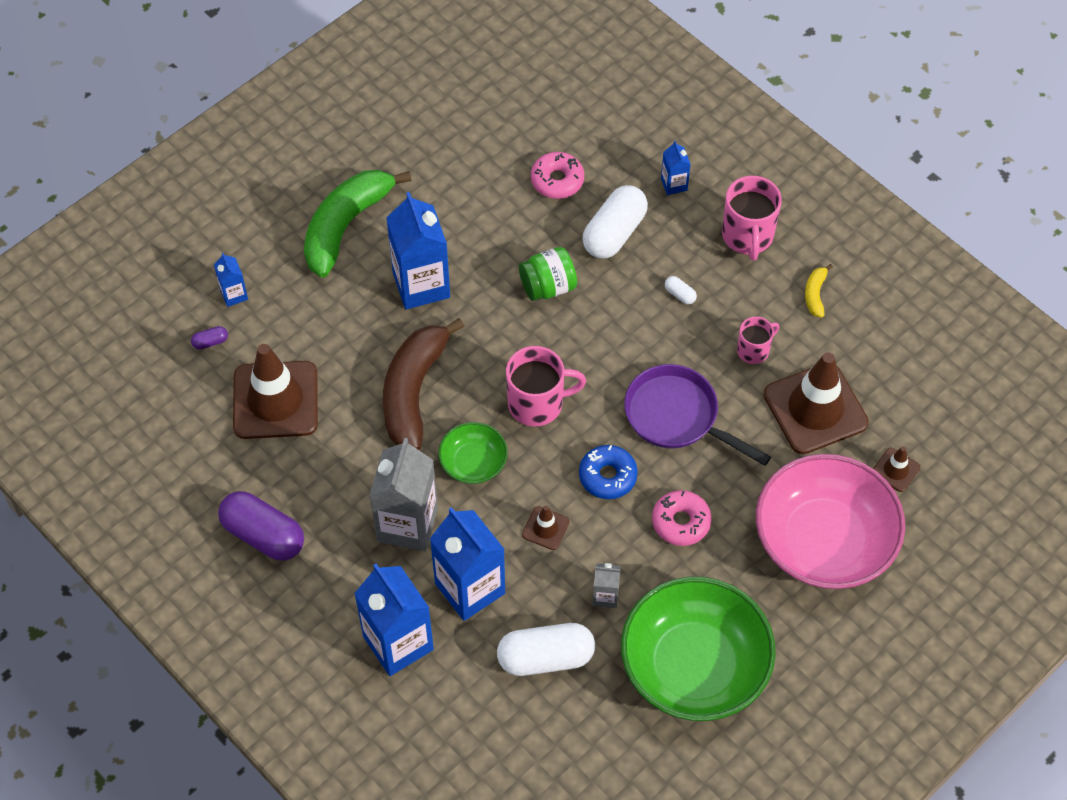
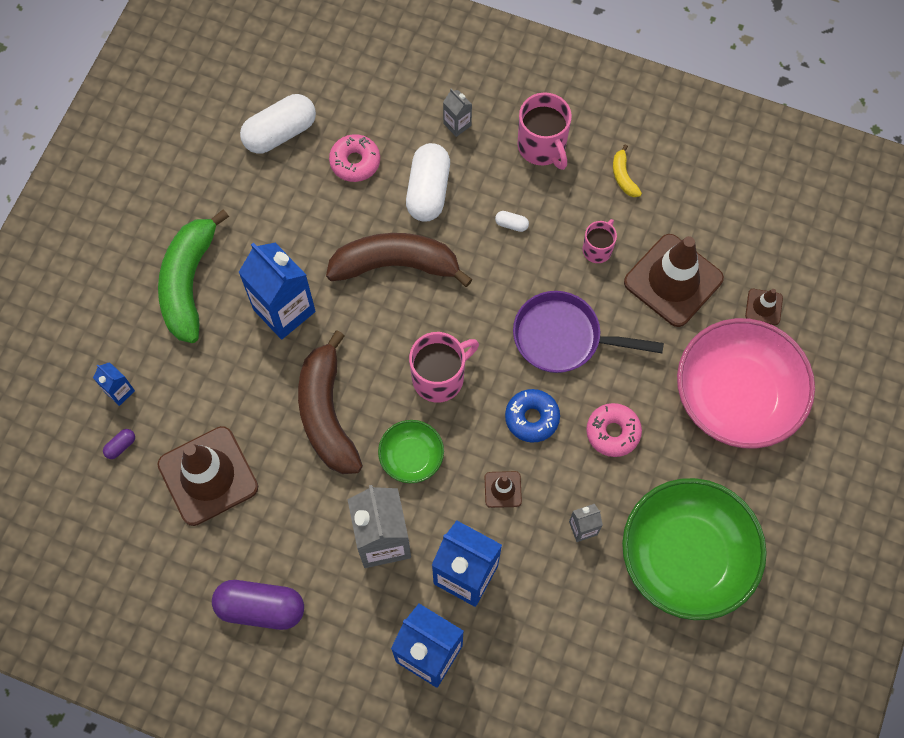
camera: 25 degrees left, 10 degrees up
(545, 658) = (560, 607): white capsule -> white capsule (280, 133)
(548, 286) = (395, 265): green jar -> brown banana
(674, 184) = (457, 124): blue carton -> grey carton

